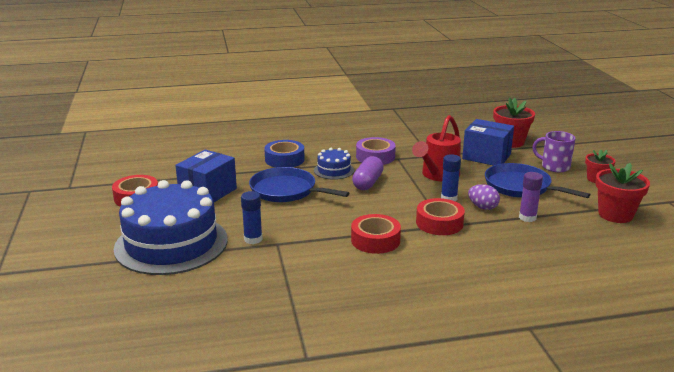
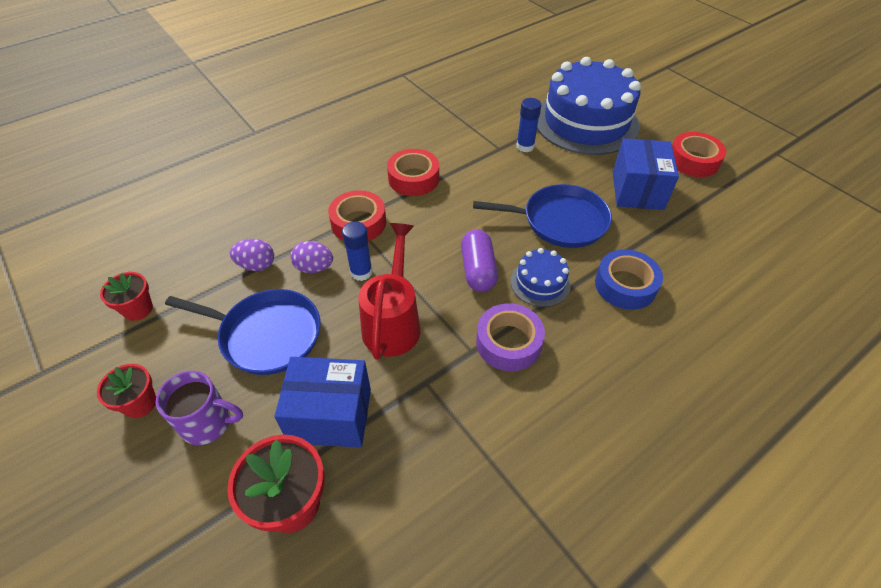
camera: 155 degrees right, 25 degrees up
(527, 217) = (256, 265): purple glue stick -> purple egg
(615, 215) = (138, 309): red flower pot -> red flower pot, size x0.62

